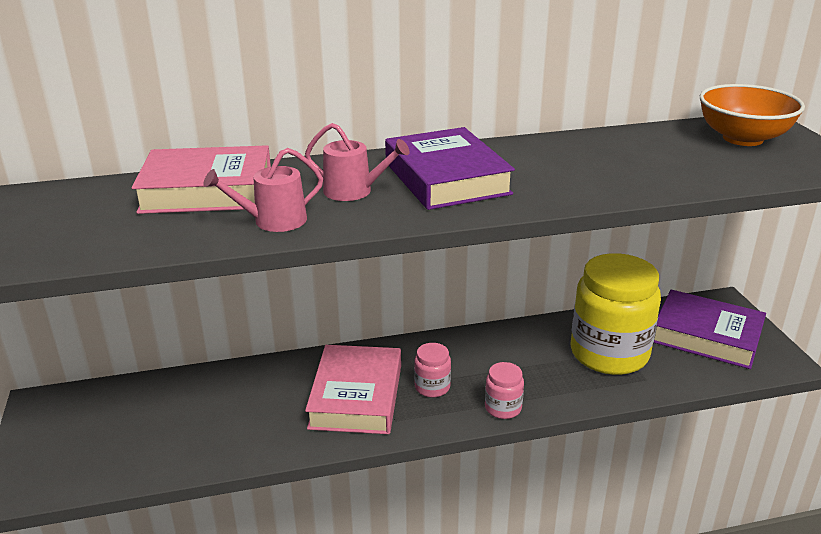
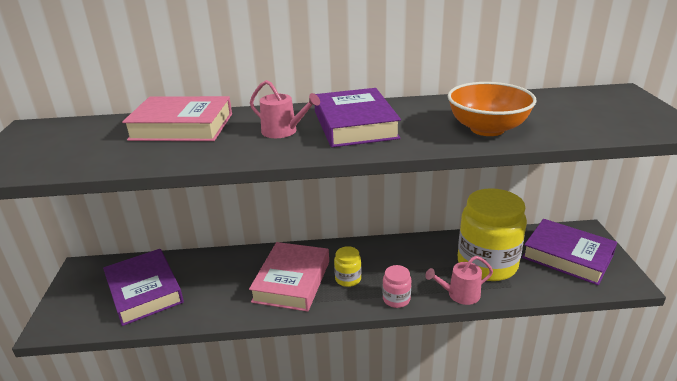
camera: 10 degrees right, 0 degrees up
(147, 427) = (144, 291): none -> purple book
(273, 221) = (217, 150): pink watering can -> pink watering can (460, 294)
(432, 387) = (348, 279): pink jar -> yellow jar
(742, 138) = (599, 103): orange bowl -> orange bowl (487, 129)

